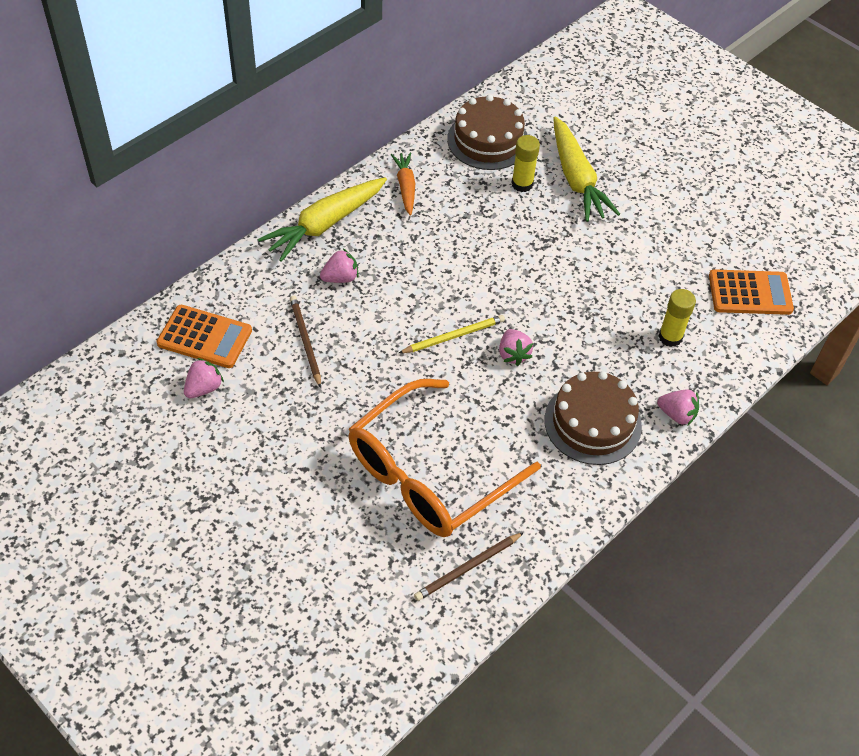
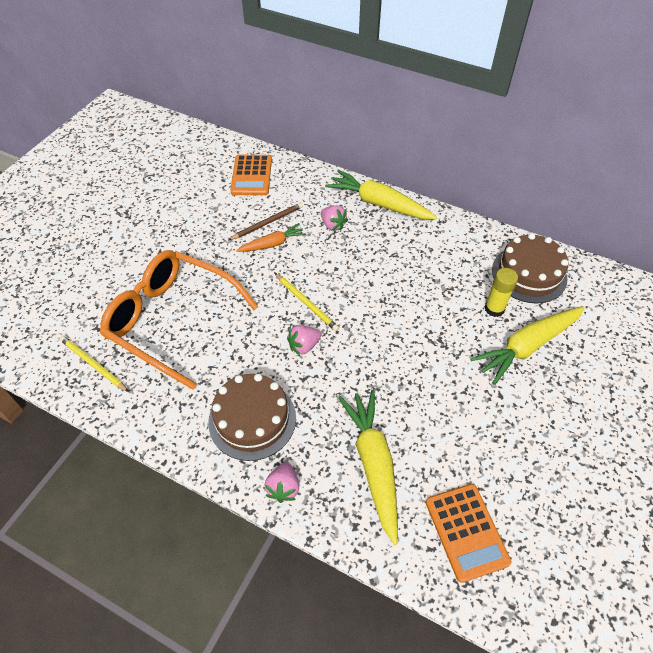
camera: 75 degrees right, 0 degrees up
(204, 388) = (210, 187): pink strawberry -> none
(405, 187) = (443, 237): orange carrot -> orange carrot (272, 244)
(467, 568) = (93, 364): brown pencil -> yellow pencil
(670, 337) = (373, 464): yellow glue stick -> yellow carrot

